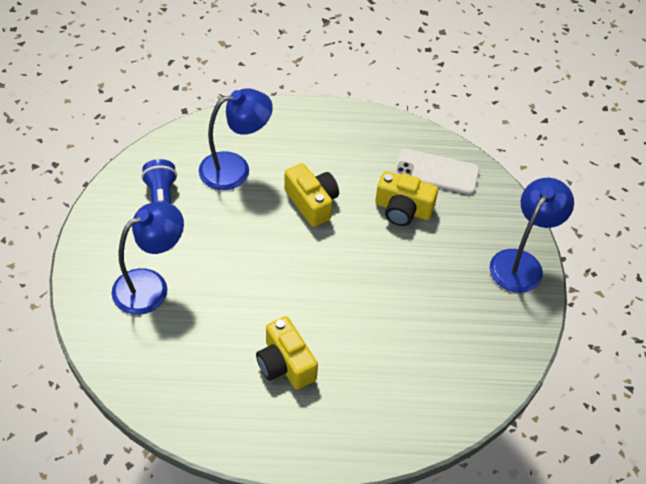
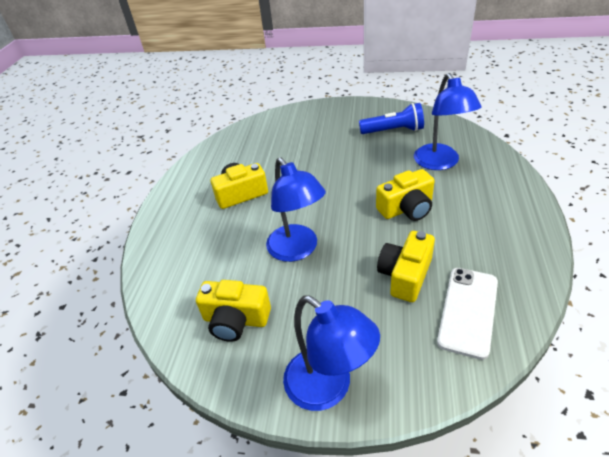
camera: 105 degrees right, 10 degrees down
(150, 285) = (320, 131): blue lamp -> blue lamp (297, 250)
(470, 337) = (236, 320): none -> yellow camera

